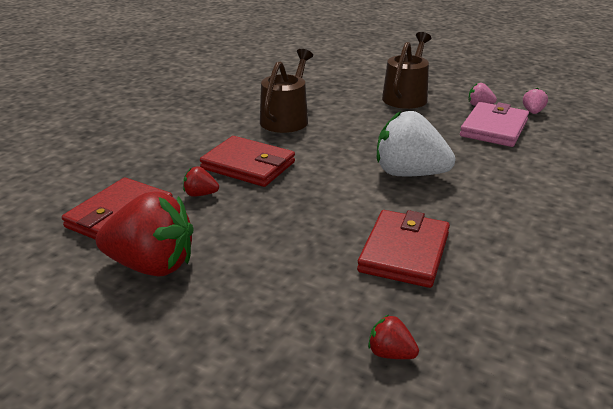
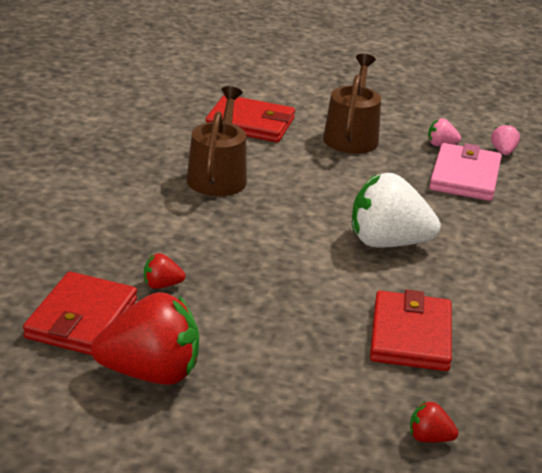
camera: 15 degrees left, 0 degrees up
(248, 165) = (200, 244): red wallet -> red wallet (250, 123)

